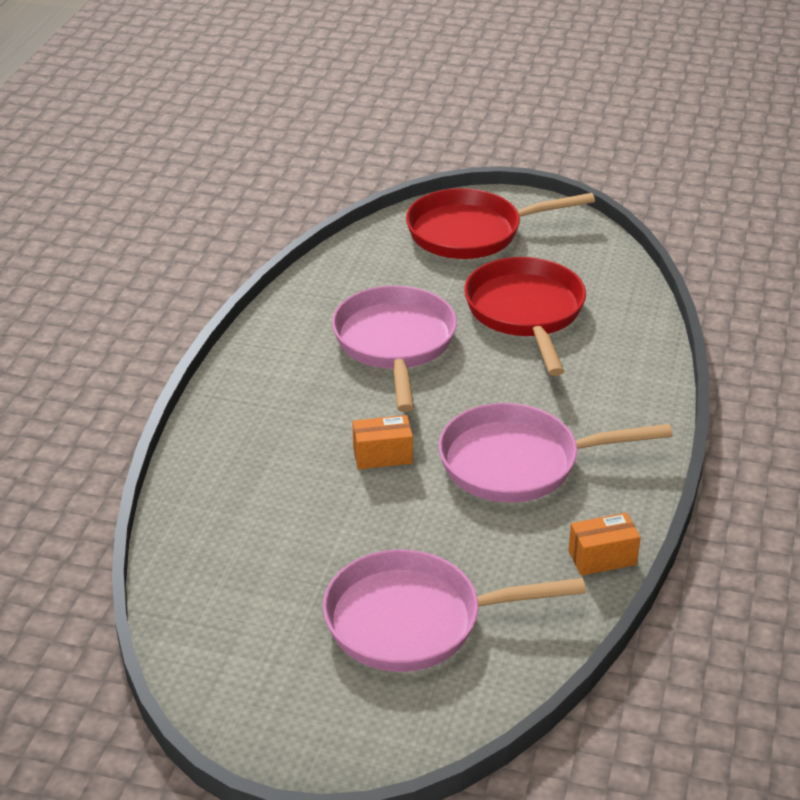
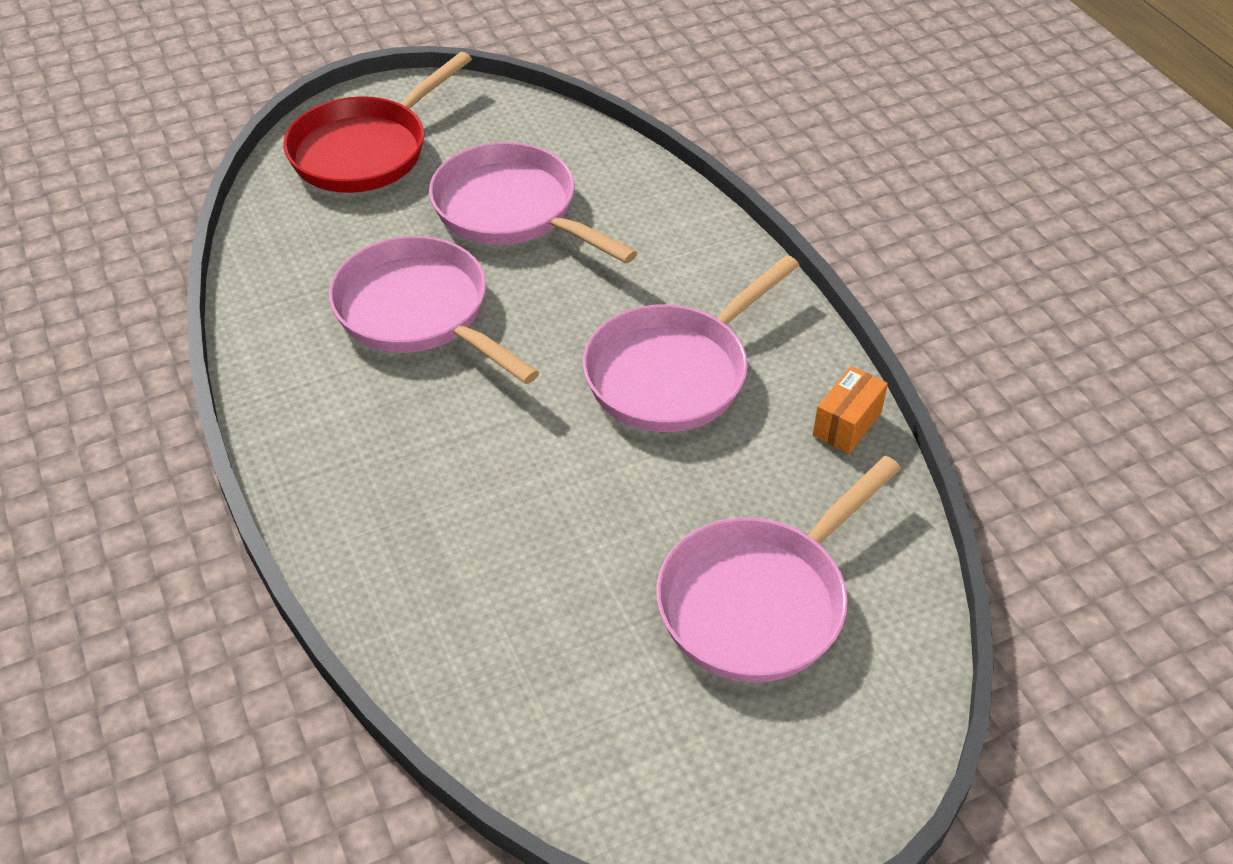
camera: 40 degrees left, 10 degrees up
(382, 455) = (539, 443): orange box -> none
(526, 313) = (512, 210): red pan -> pink pan

